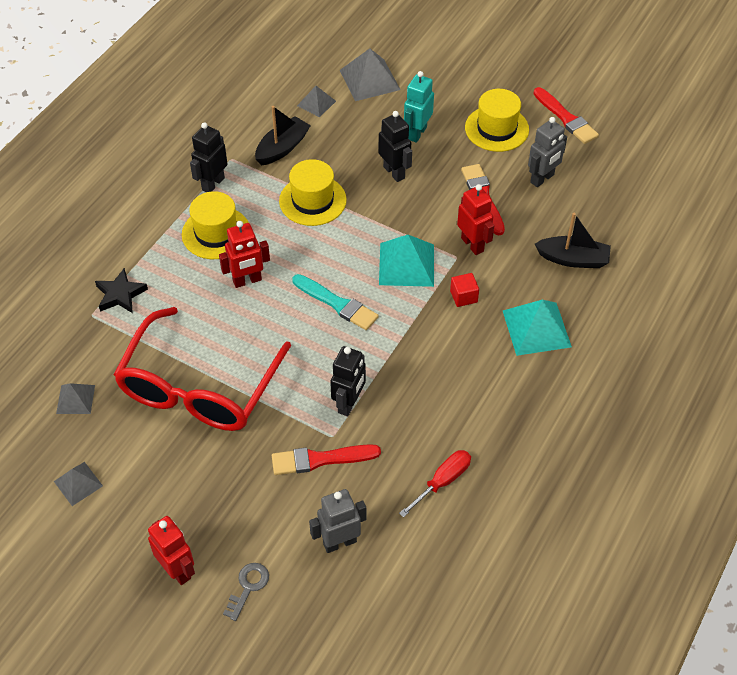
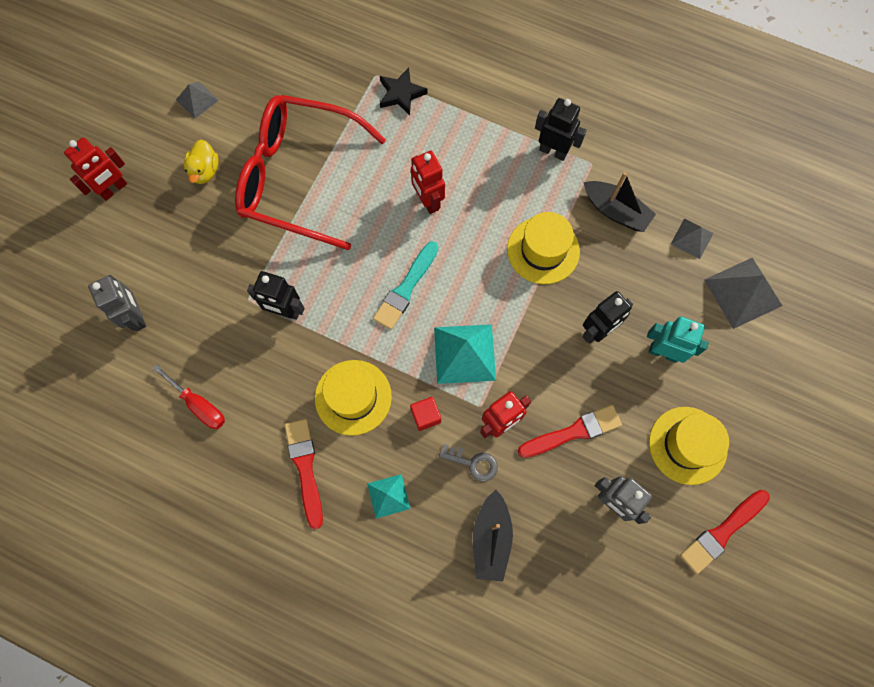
camera: 85 degrees right, 20 degrees up
(75, 399) = (282, 81): grey pyramid -> none
(173, 475) = (205, 171): none -> yellow duck
(216, 233) = (487, 164): yellow hat -> yellow hat (353, 397)
(248, 587) = (96, 246): grey key -> grey key (473, 463)
(320, 459) = (222, 291): red brush -> red brush (305, 468)
(536, 328) = (388, 496): turquoise pyramid -> turquoise pyramid, size x0.58

